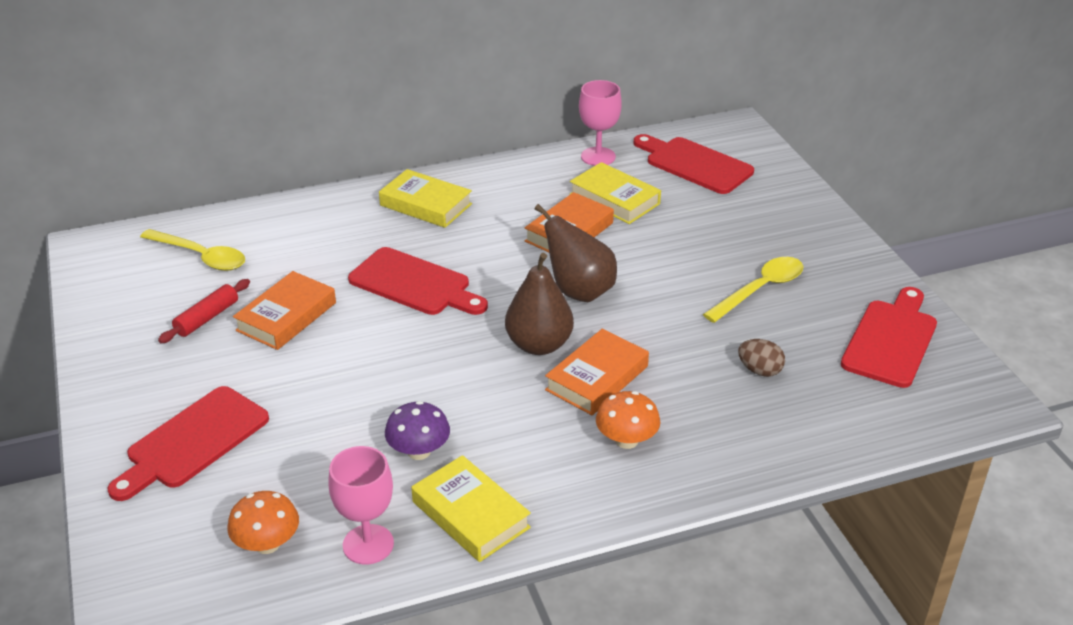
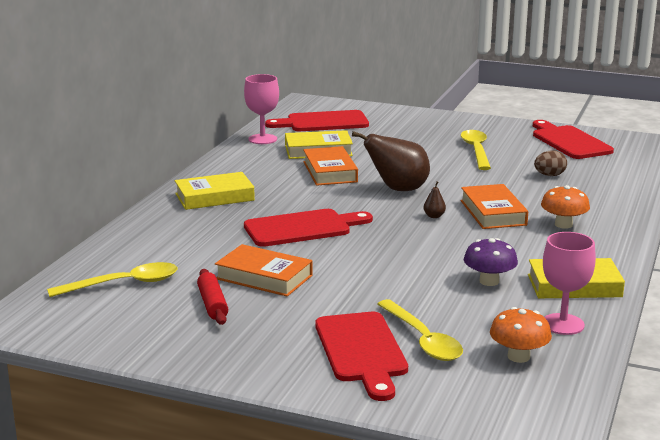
camera: 50 degrees left, 15 degrees down
(248, 466) = (422, 339): none -> yellow spoon
(286, 316) = (264, 277): orange book -> orange book turned 45 degrees counterclockwise
(539, 345) = (434, 216): brown pear -> brown pear, size x0.41

